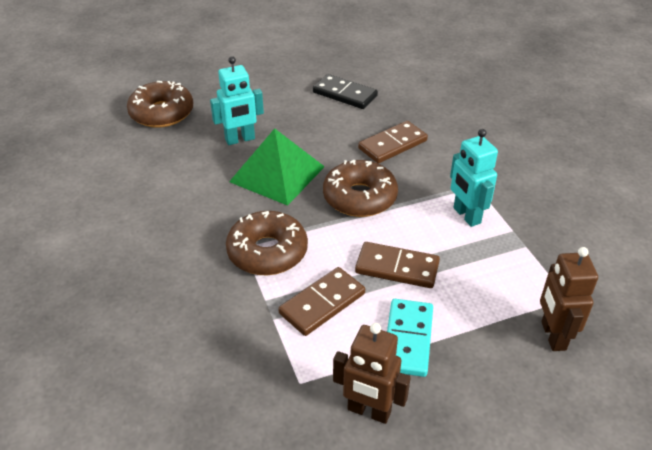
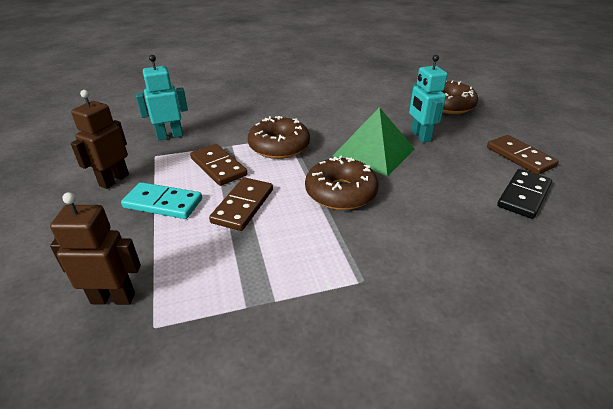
camera: 95 degrees right, 5 degrees down
(392, 145) = (432, 222): brown domino -> brown domino (520, 157)
(466, 215) = (306, 263): turquoise robot -> turquoise robot (170, 136)

